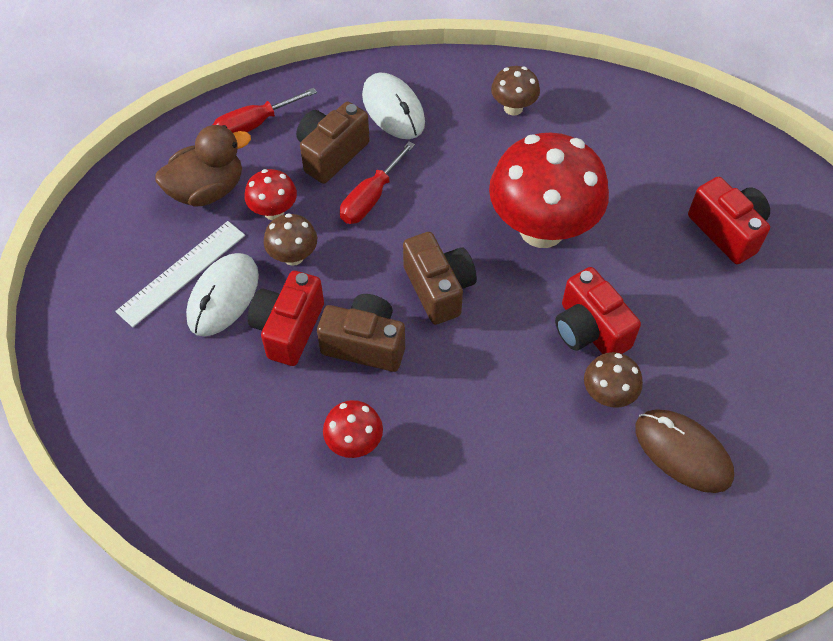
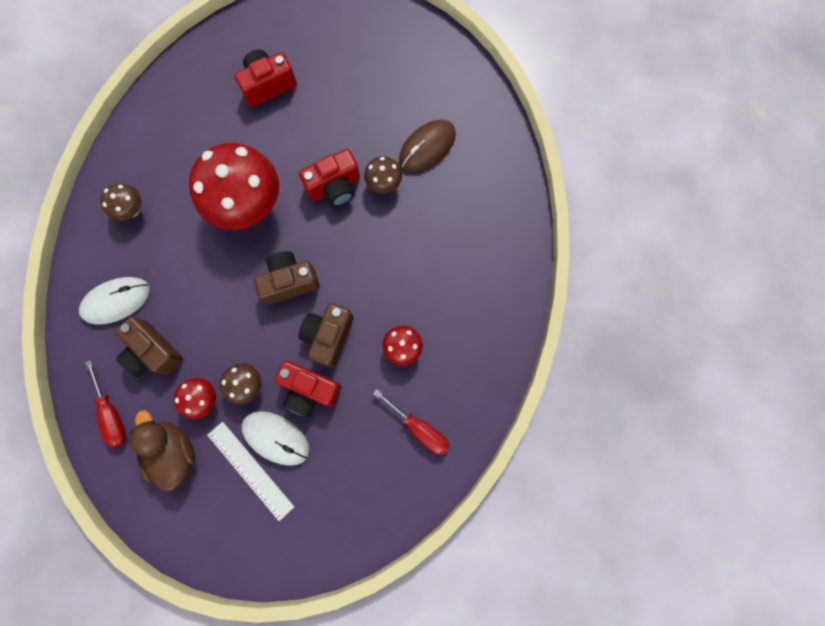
camera: 85 degrees left, 20 degrees up
(370, 198) = (202, 324): red screwdriver -> red screwdriver (419, 428)

